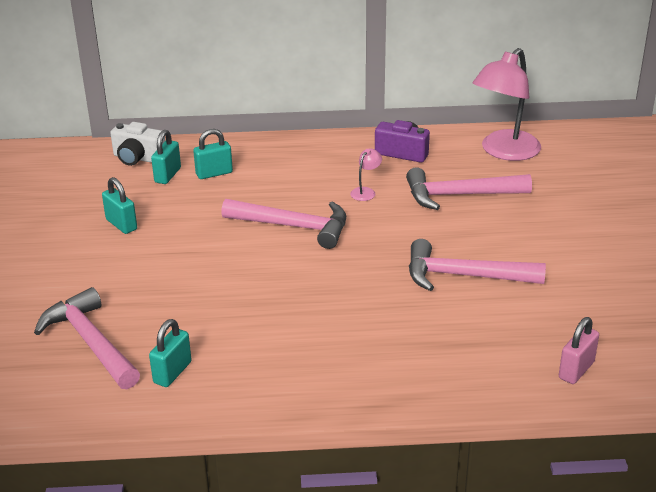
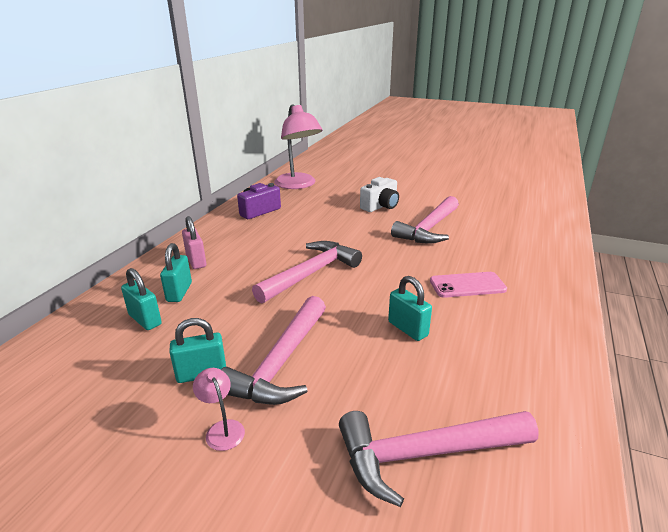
camera: 65 degrees left, 5 degrees down
(138, 158) = (83, 332): white camera -> white camera (380, 206)
(172, 372) = (505, 396): turquoise padlock -> turquoise padlock (408, 329)
(342, 327) = (467, 285): none -> pink phone
(366, 191) = (293, 234): pink lamp -> pink lamp (222, 429)
(459, 195) = (333, 208): pink hammer -> pink hammer (281, 363)
(576, 370) = (544, 223): pink padlock -> pink padlock (196, 261)

